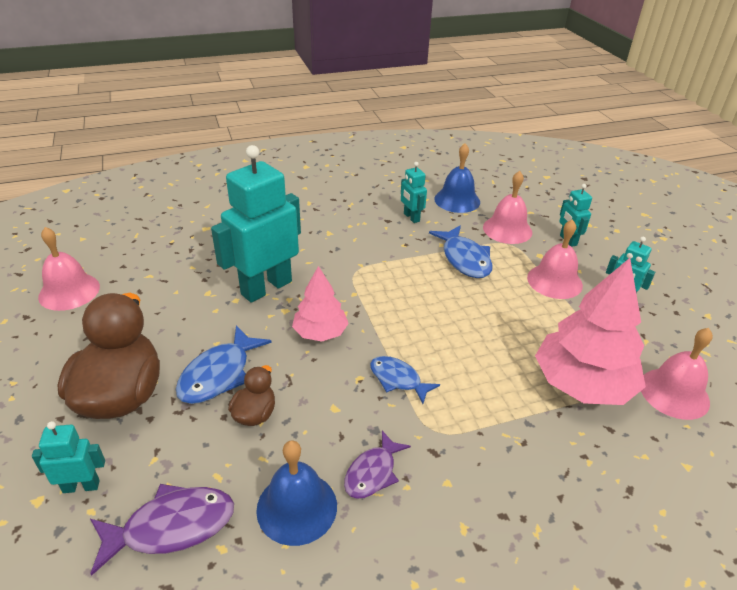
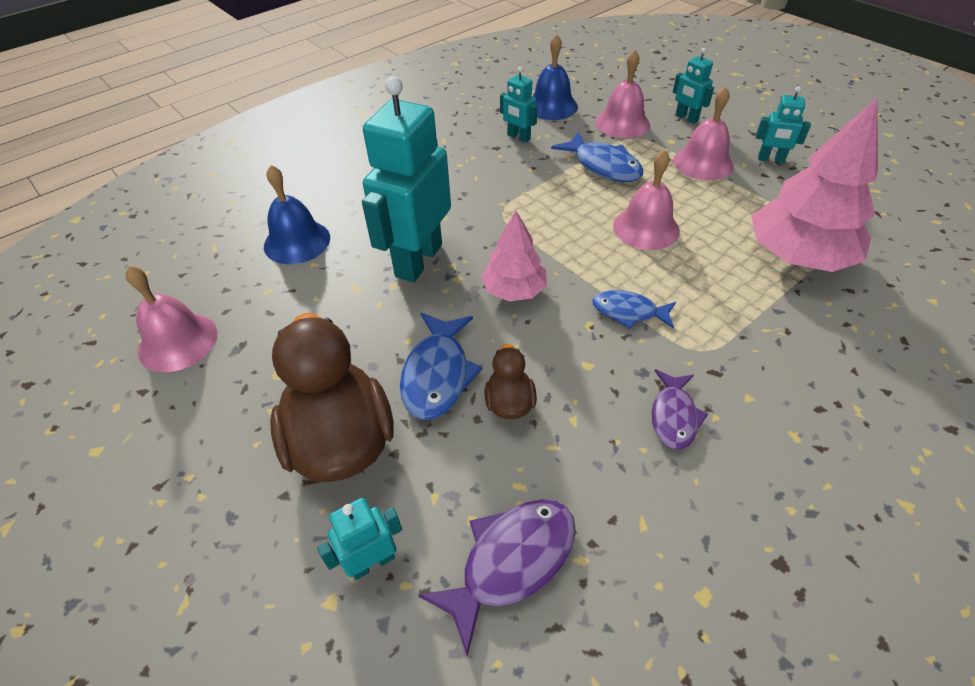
camera: 20 degrees left, 10 degrees up
(297, 507) = (626, 483): blue bell -> blue bell (297, 241)
(674, 393) = (877, 237): pink bell -> pink bell (646, 228)

